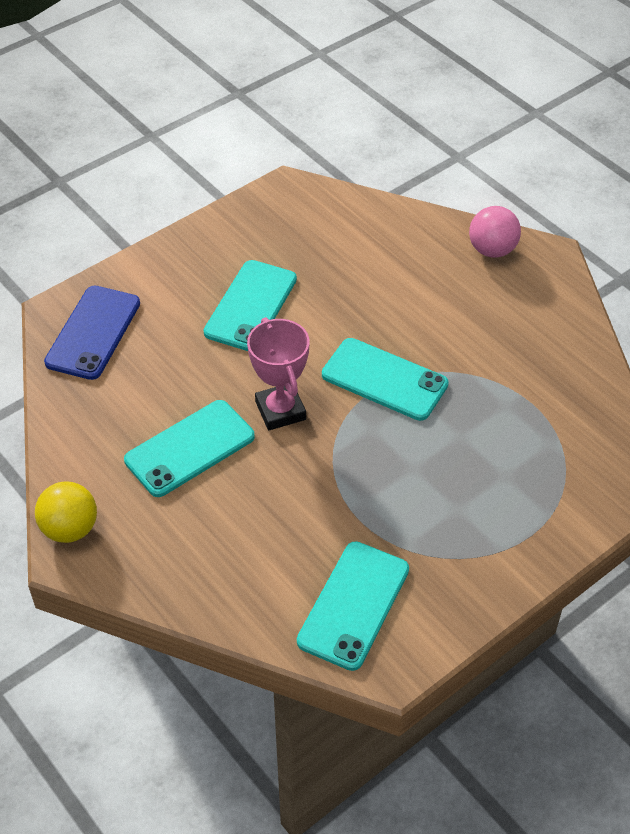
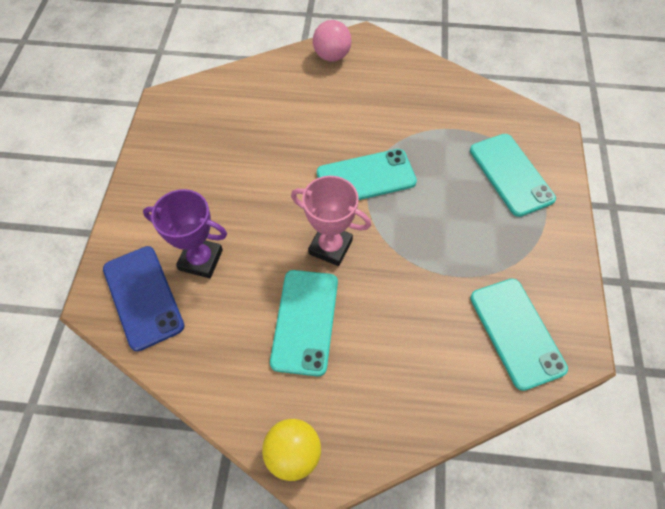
camera: 45 degrees left, 10 degrees up
(166, 339) = (201, 260): none -> purple trophy
(250, 305) = (231, 193): turquoise phone -> turquoise phone (510, 174)

